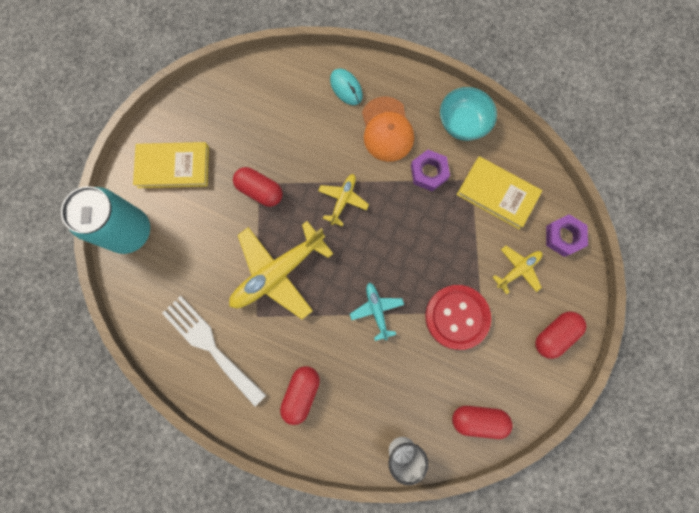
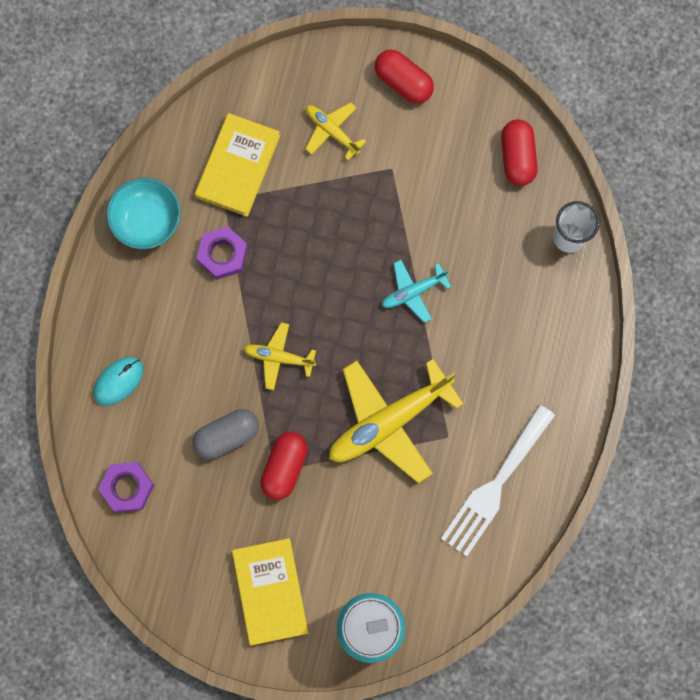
camera: 100 degrees left, 0 degrees up
(278, 273) = (389, 422): yellow plane -> yellow plane turned 105 degrees clockwise
(291, 154) = (227, 436): none -> grey capsule
(301, 393) = (529, 364): red capsule -> none
(387, 129) = (171, 317): orange cap -> none
(457, 317) = (403, 196): red button -> none
(563, 237) = (280, 81): purple nut -> purple nut (127, 487)

